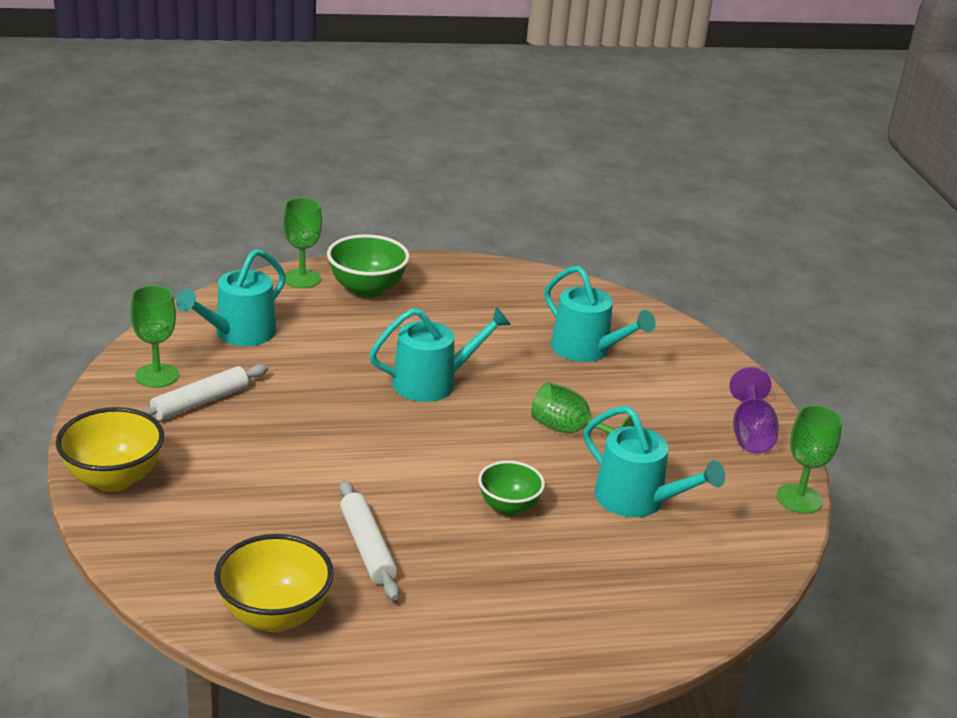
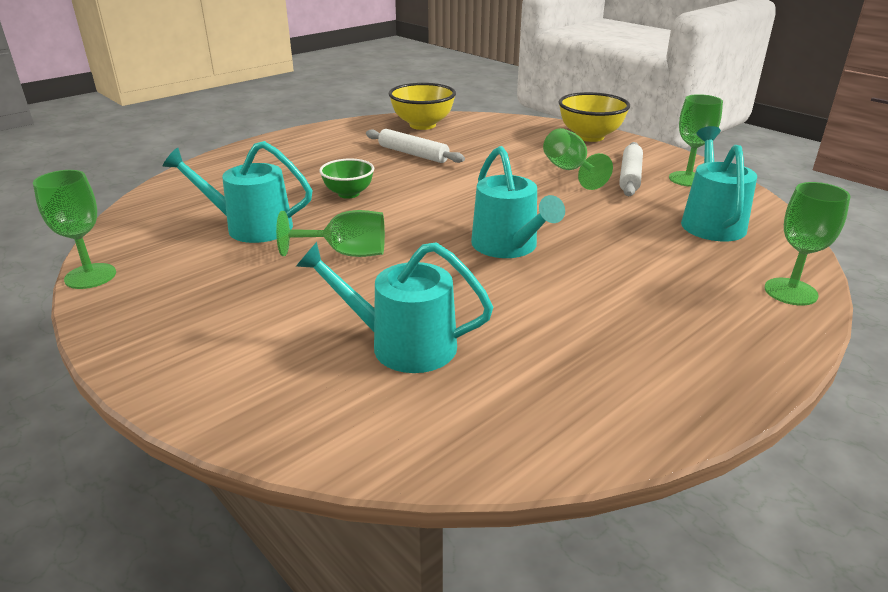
camera: 150 degrees right, 0 degrees up
(242, 436) = (569, 171): none -> green goblet
(367, 289) = (718, 310): green bowl -> none
(432, 382) = (508, 246): turquoise watering can -> turquoise watering can turned 60 degrees counterclockwise
(750, 433) = (150, 320): purple goblet -> none

